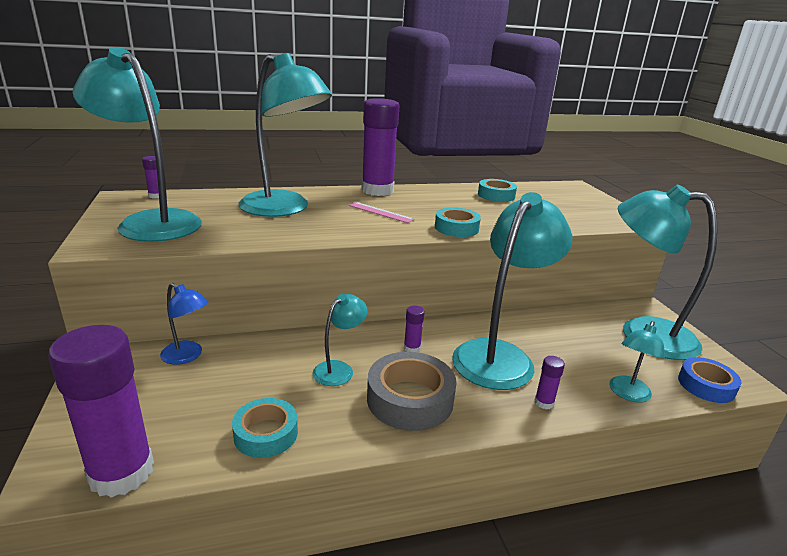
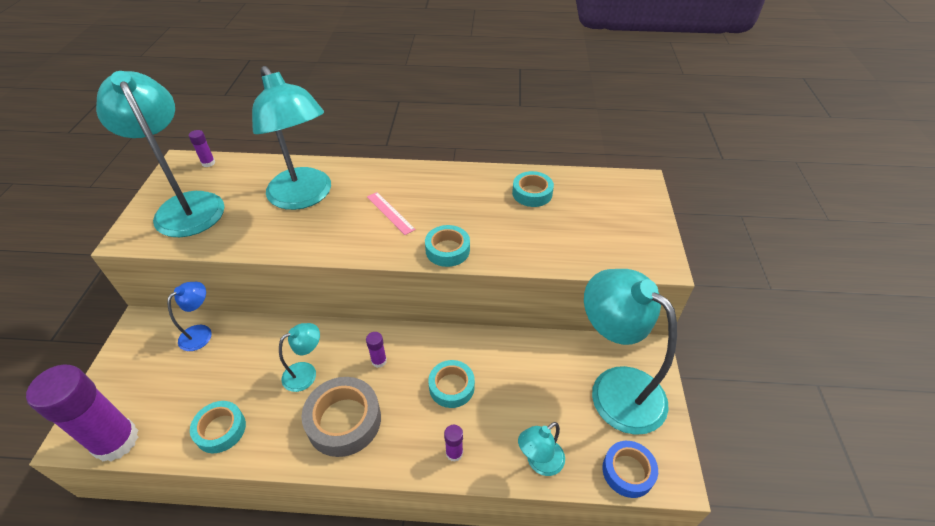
camera: 20 degrees right, 20 degrees up
(187, 356) = (201, 333): blue lamp -> blue lamp turned 105 degrees counterclockwise
(377, 190) = (411, 172): purple glue stick -> none
(500, 355) = (451, 387): turquoise lamp -> turquoise tape

